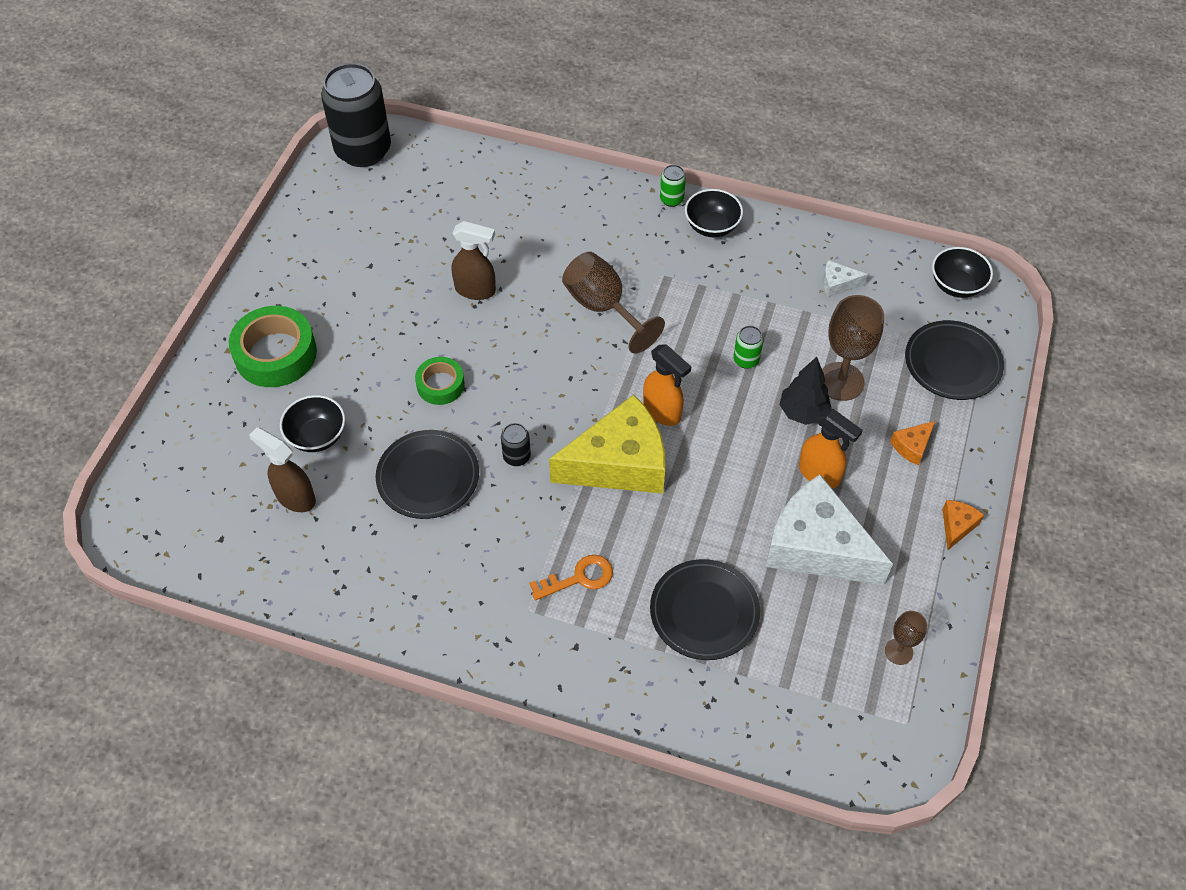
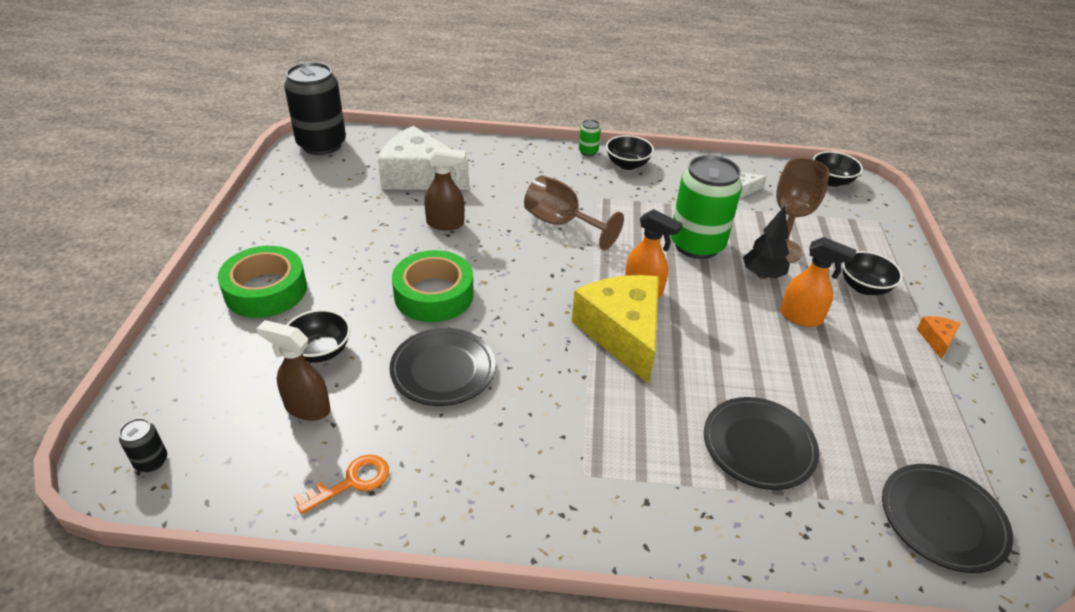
camera: 15 degrees left, 15 degrees down
(440, 385) = (434, 295): green tape -> green tape, size x1.73
(516, 457) = (524, 341): black can -> black can (151, 461)
(579, 578) = (624, 436): orange key -> orange key (351, 482)
(619, 463) = (622, 333): yellow cheese -> yellow cheese turned 75 degrees counterclockwise
(746, 360) = (696, 245): green can -> green can, size x2.42
(816, 546) = (830, 373): white cheese -> white cheese (419, 176)
(898, 651) = (954, 450): brown goblet -> none
(912, 446) = (864, 287): orange cheese -> black bowl
(952, 363) = (859, 228): black plate -> black plate (942, 520)

